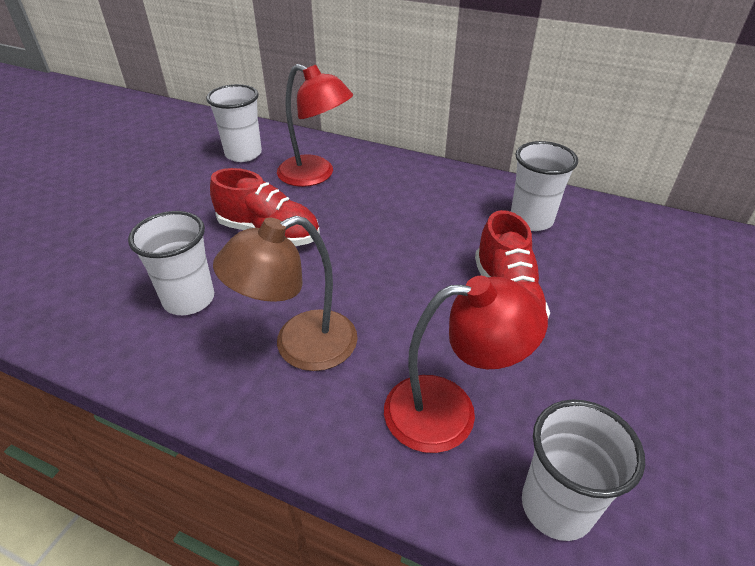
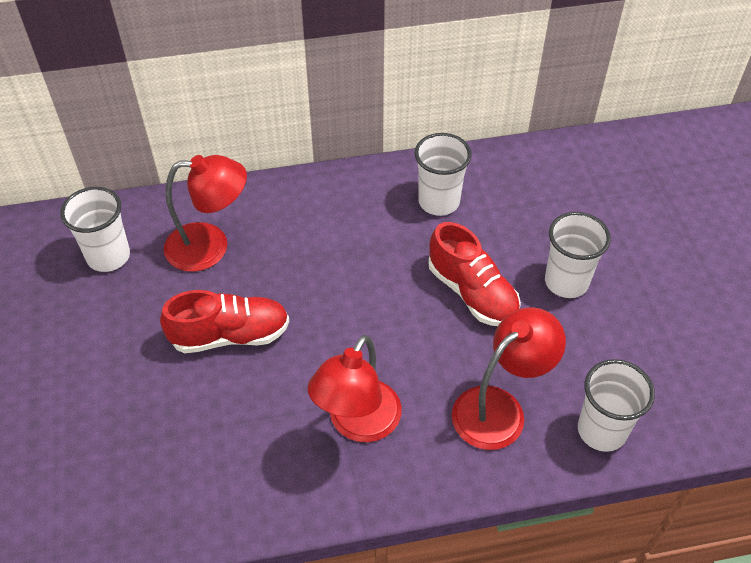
camera: 35 degrees left, 10 degrees up
(189, 299) = (228, 439): white cup -> white cup (566, 282)
(300, 347) = (358, 424): brown lamp -> red lamp

